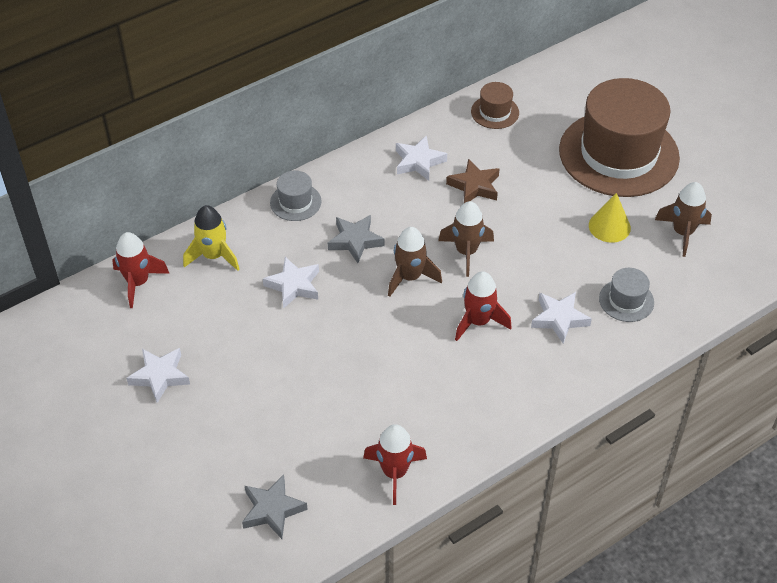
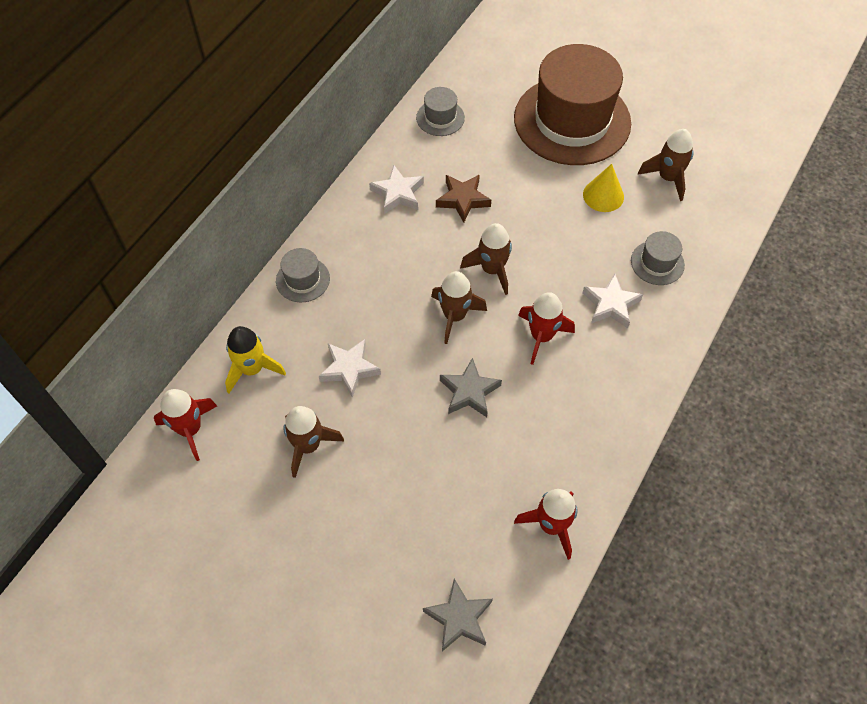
camera: 25 degrees left, 10 degrees up
(160, 376) = (269, 523): white star -> none
(225, 331) = (308, 445): none -> brown rocket
(355, 241) = (383, 298): grey star -> grey star (469, 392)
(495, 112) = (440, 118): brown hat -> grey hat

